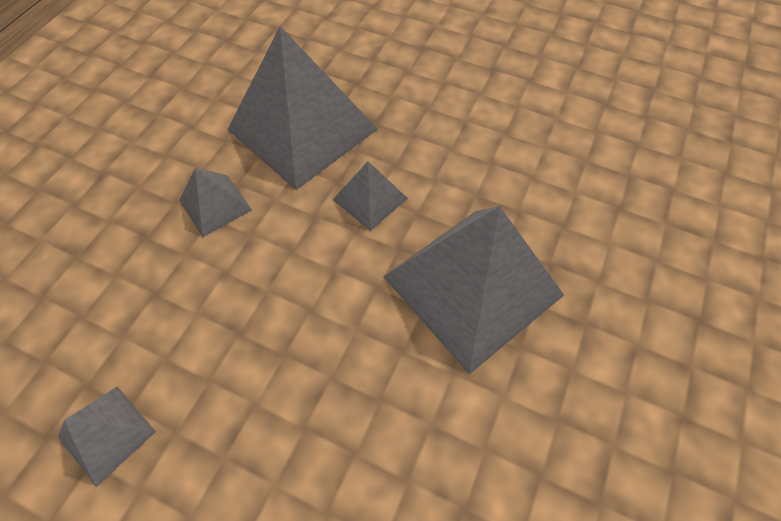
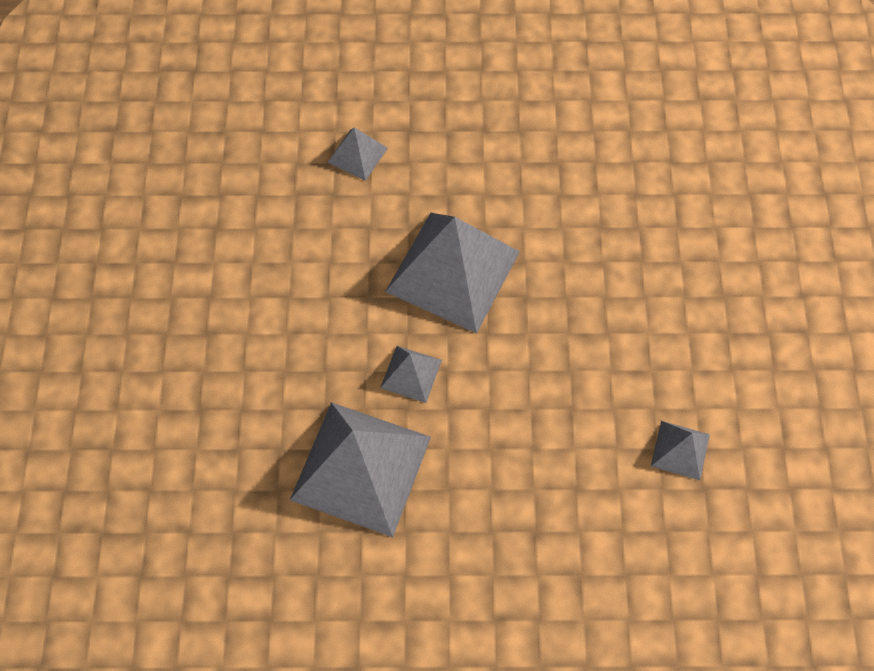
camera: 115 degrees left, 5 degrees up
(215, 205) = (477, 494): grey pyramid -> grey pyramid (357, 155)

